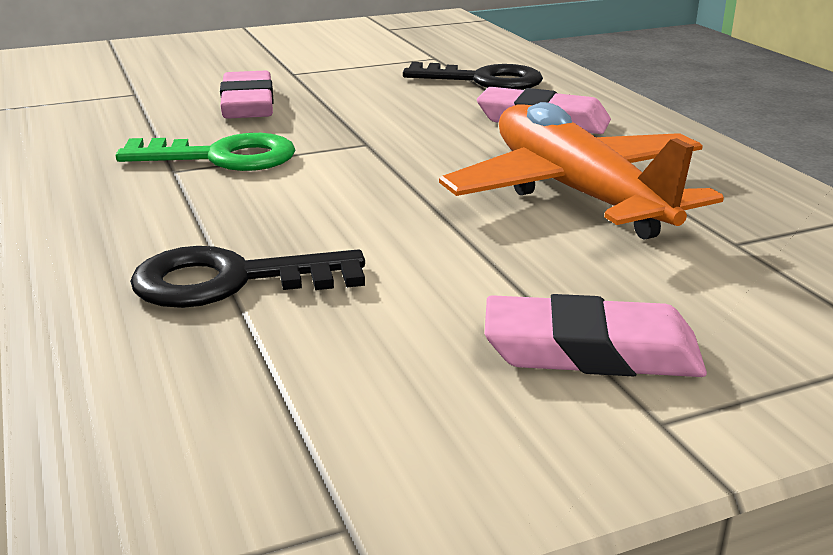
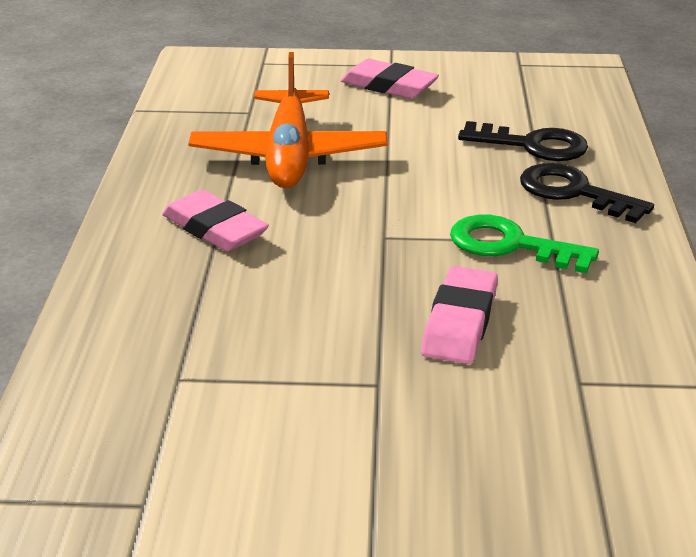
camera: 155 degrees left, 5 degrees up
(483, 80) = (187, 306): black key -> black key (574, 193)

